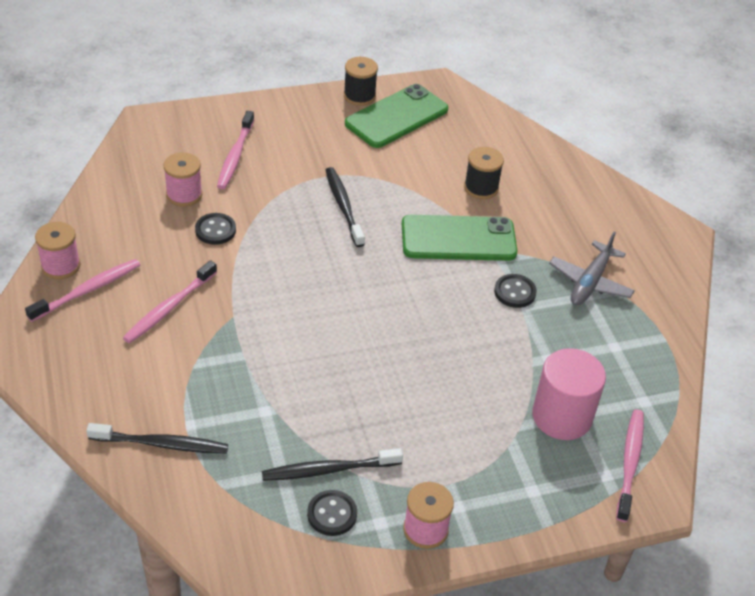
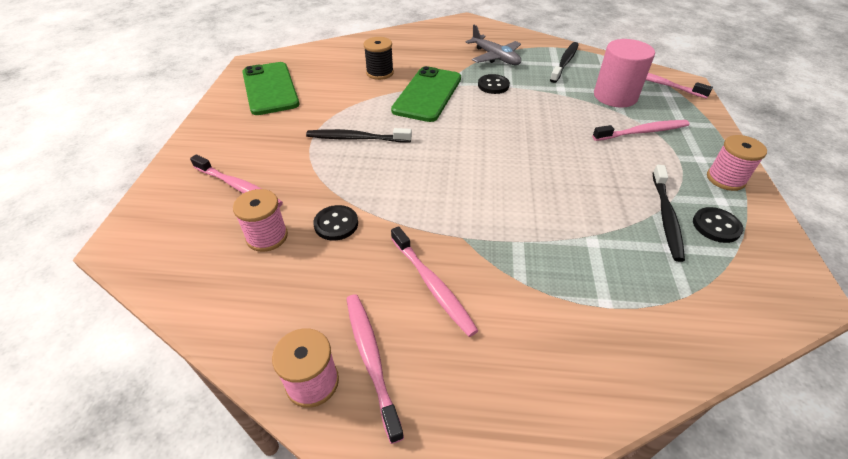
camera: 65 degrees left, 0 degrees up
(162, 444) = (632, 333): black toothbrush -> black toothbrush (565, 62)
(359, 96) = (227, 99): black spool -> none
(487, 447) = (642, 132): none -> pink toothbrush

